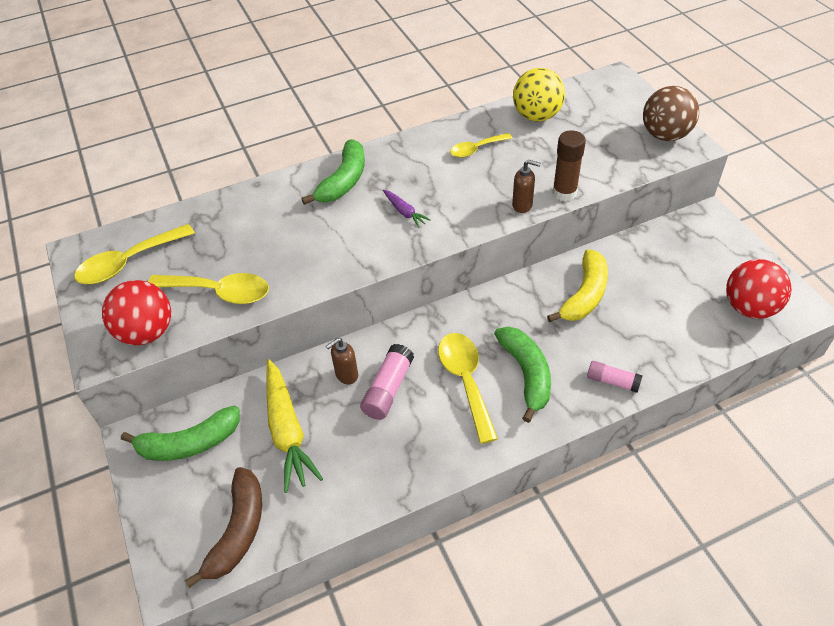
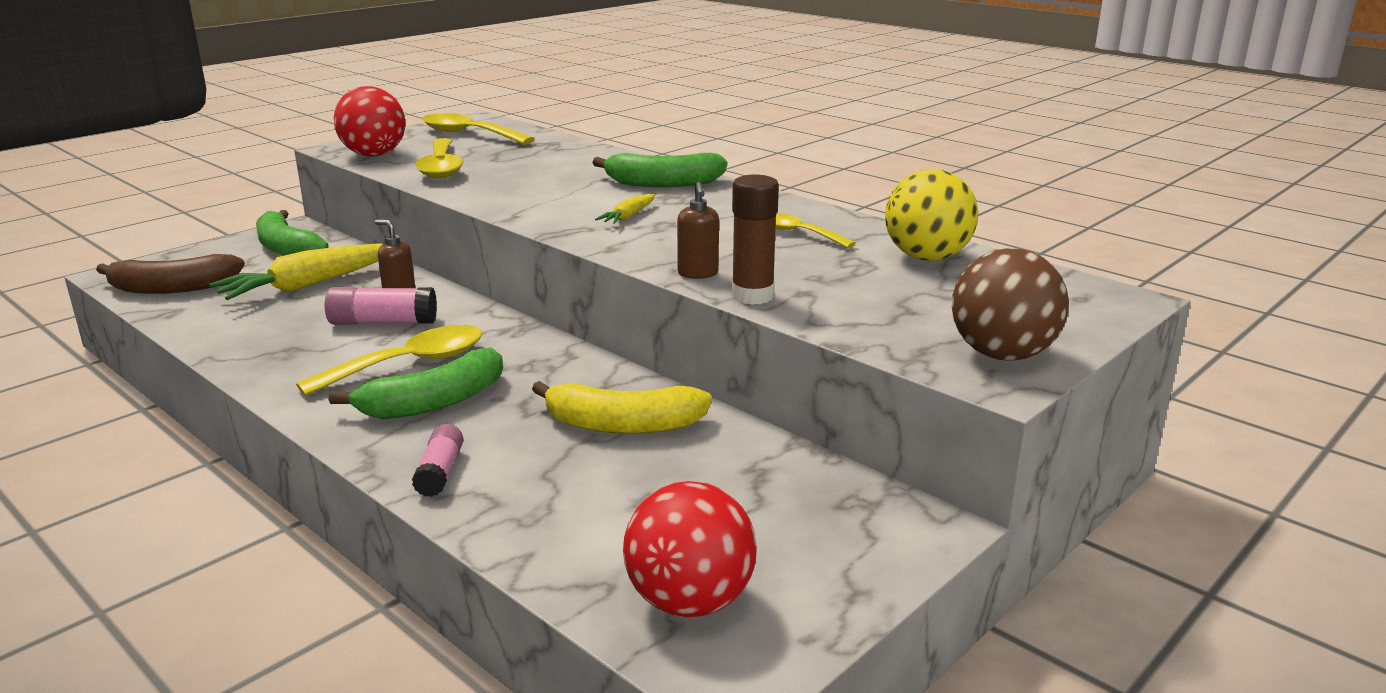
camera: 65 degrees right, 25 degrees down
(404, 212) = (628, 216): purple carrot -> yellow carrot

